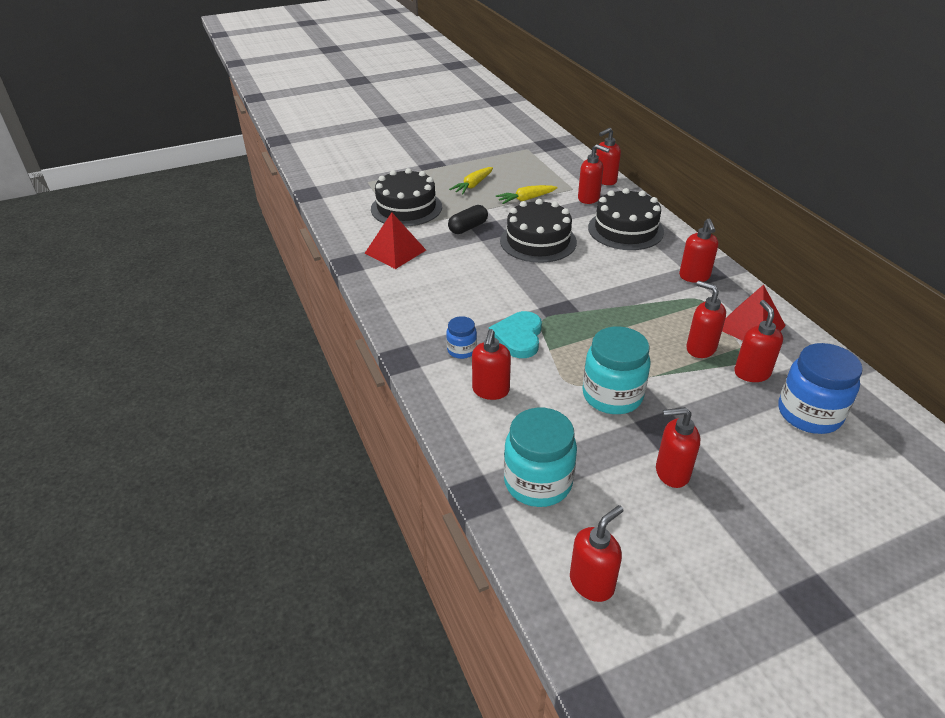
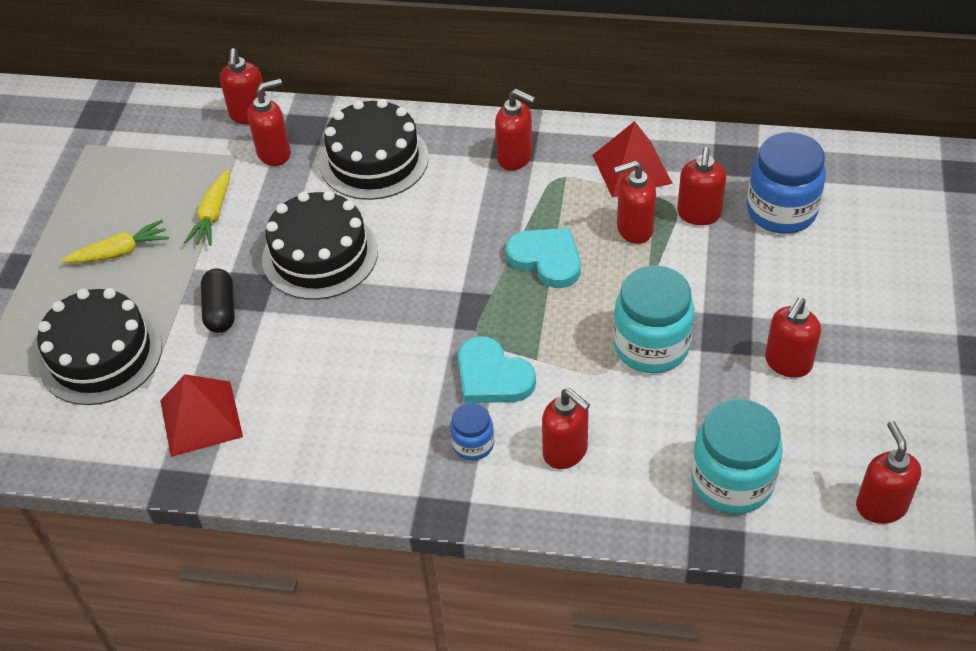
camera: 55 degrees left, 10 degrees up
(473, 185) = (120, 252): yellow carrot -> yellow carrot turned 90 degrees counterclockwise
(631, 321) = (546, 259): none -> turquoise heart
(751, 373) = (699, 214): red soap dispenser -> red soap dispenser turned 105 degrees counterclockwise

